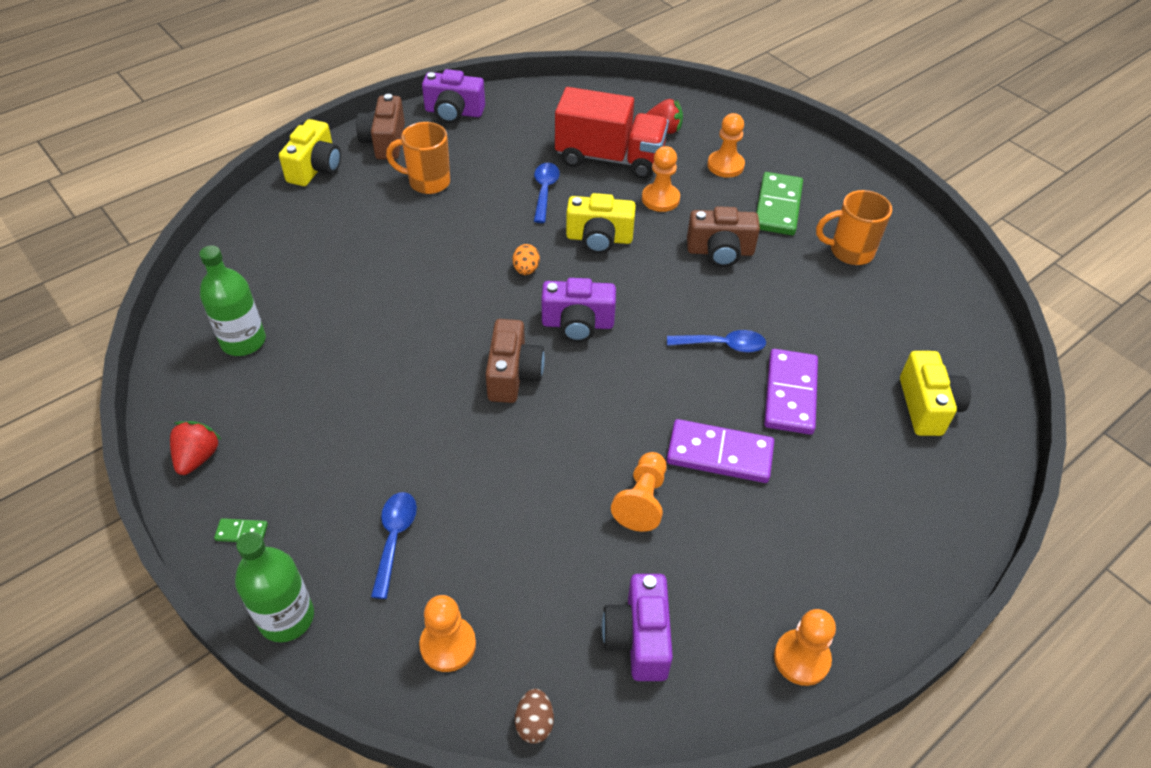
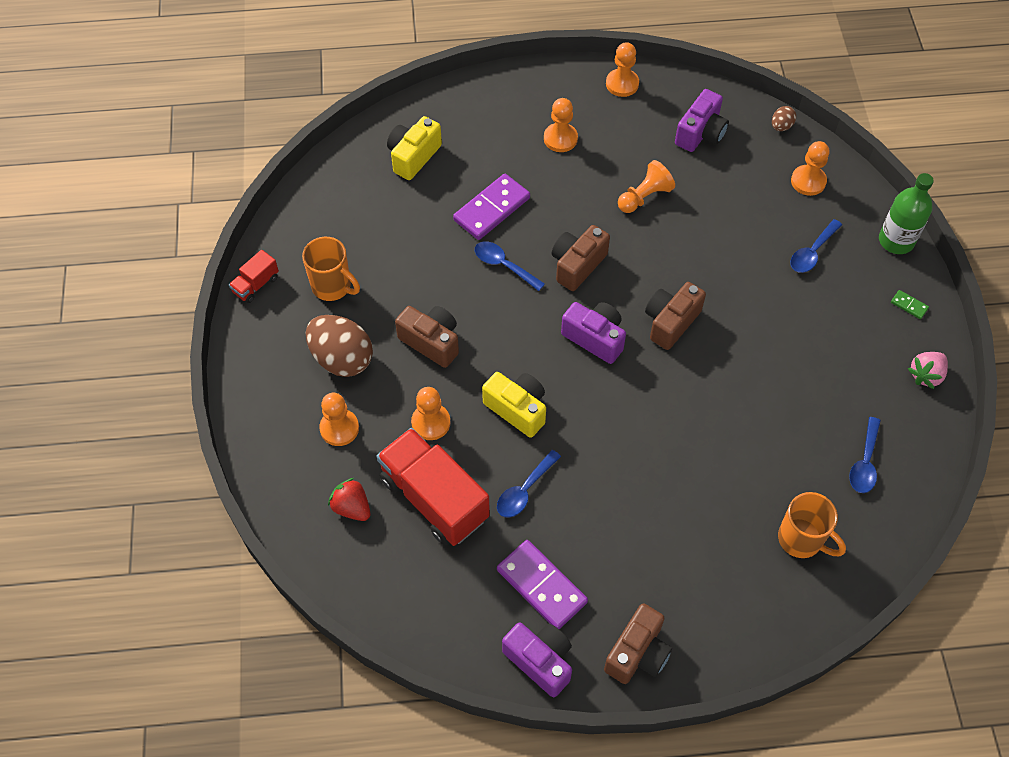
camera: 145 degrees left, 10 degrees up
(198, 457) = (926, 375): red strawberry -> pink strawberry
(243, 341) = (864, 463): green bottle -> blue spoon
(315, 168) = (726, 651): yellow camera -> none
(427, 182) = (625, 565): orange mug -> orange mug (801, 539)
(526, 270) = (600, 410): orange egg -> none
(652, 383) = (577, 265): none -> brown camera
(719, 454) = (573, 197): purple domino -> purple domino (542, 586)
(777, 207) = (342, 359): green domino -> brown egg
(801, 522) = (560, 139): none -> orange pawn
(910, 223) = (256, 285): none -> red truck

